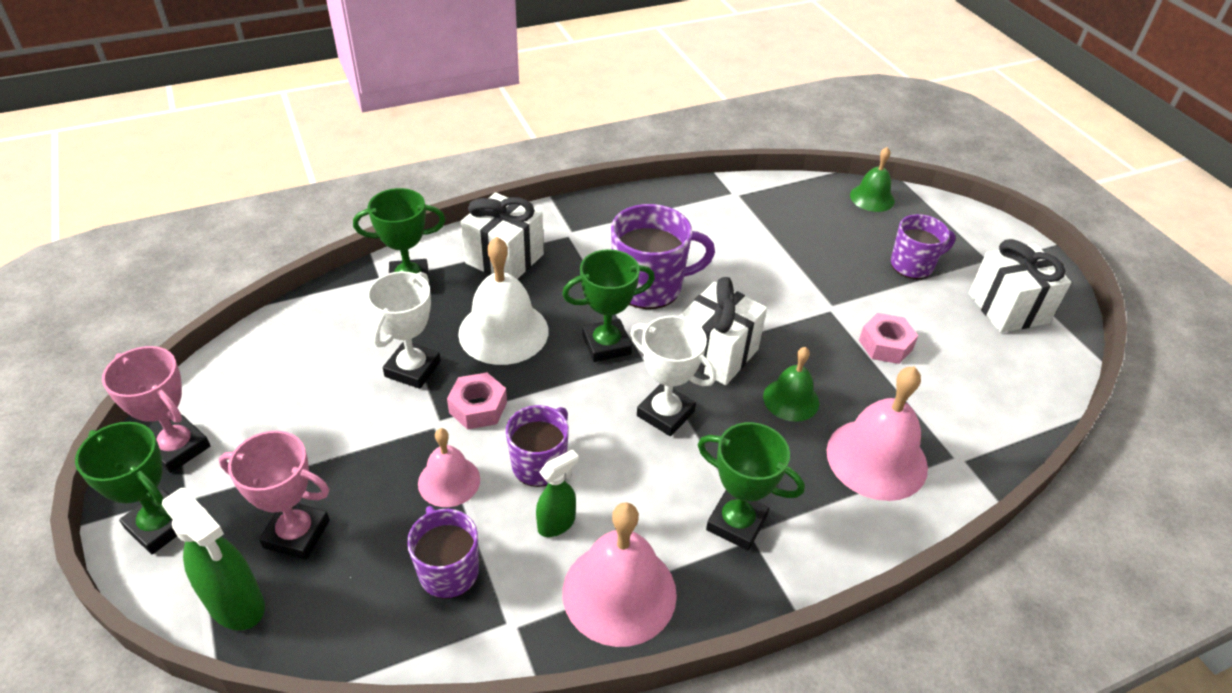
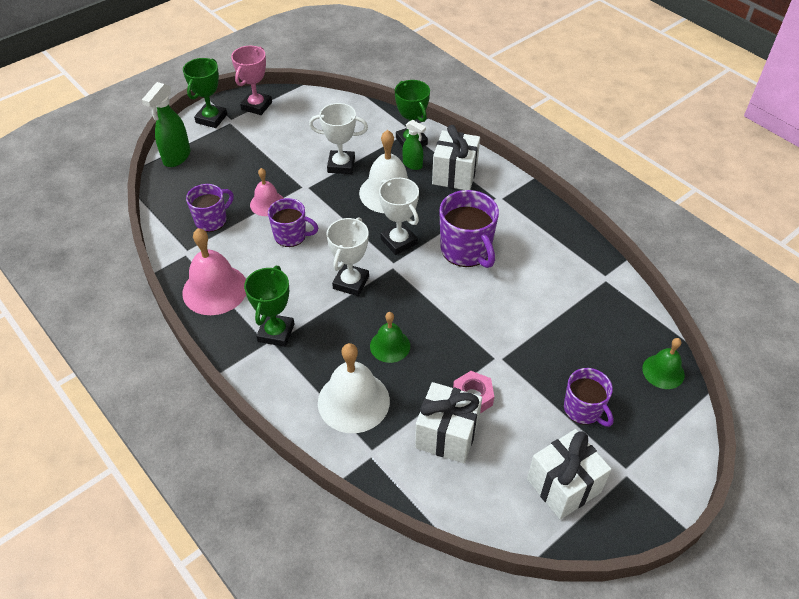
camera: 75 degrees right, 5 degrees up
(296, 534) = (219, 162): pink trophy -> none
(478, 407) = (323, 199): pink nut -> none
(557, 523) = (252, 253): green spray bottle -> green spray bottle (413, 165)
(606, 345) = (399, 241): green trophy -> white trophy
(716, 353) = (416, 298): white gift -> white gift (447, 435)
(876, 458) = (353, 401): pink bell -> white bell

